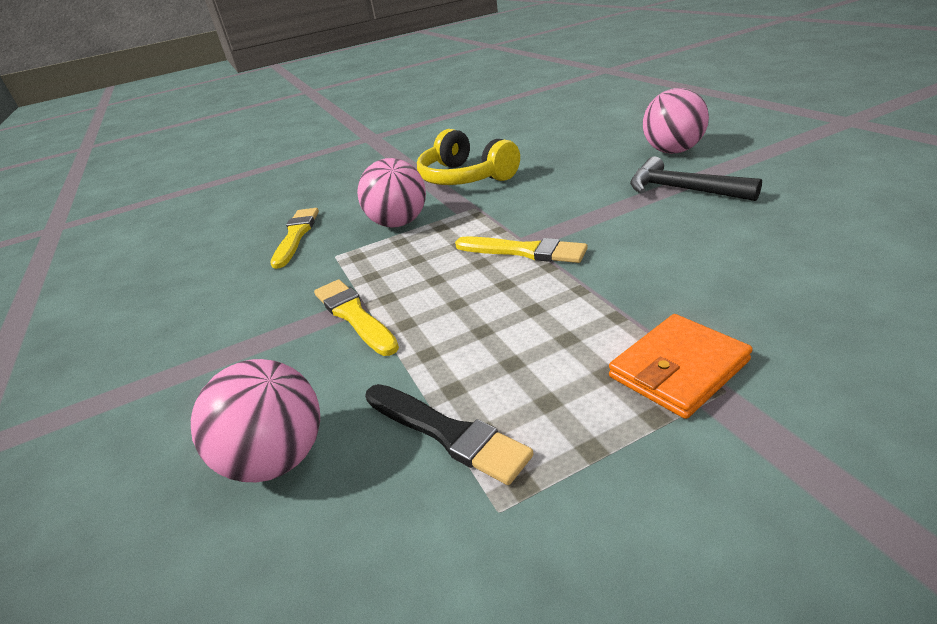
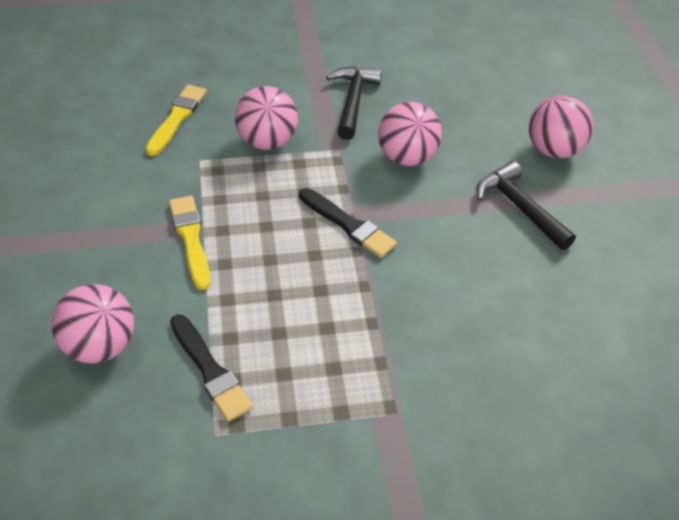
camera: 10 degrees right, 15 degrees up
(465, 177) = (353, 101): yellow headphones -> black hammer
(523, 251) = (348, 224): yellow brush -> black brush
(544, 193) = (406, 157): none -> pink ball
(678, 369) = (380, 384): orange wallet -> none

